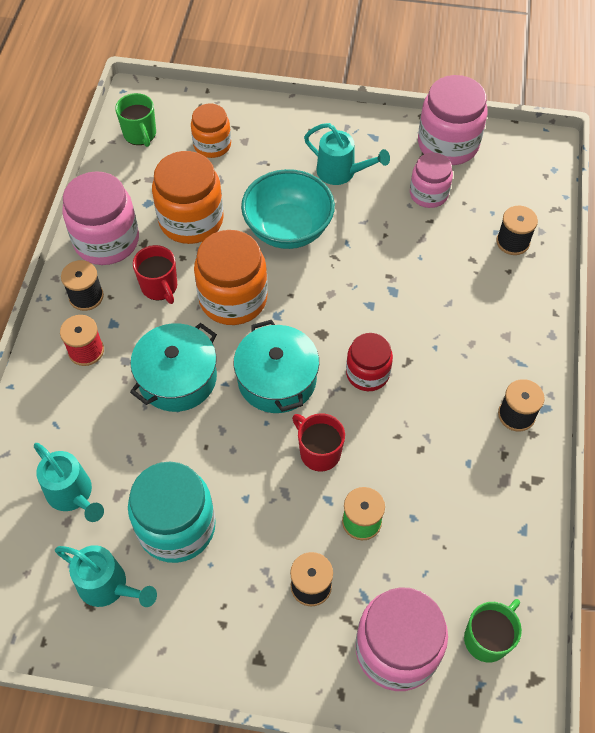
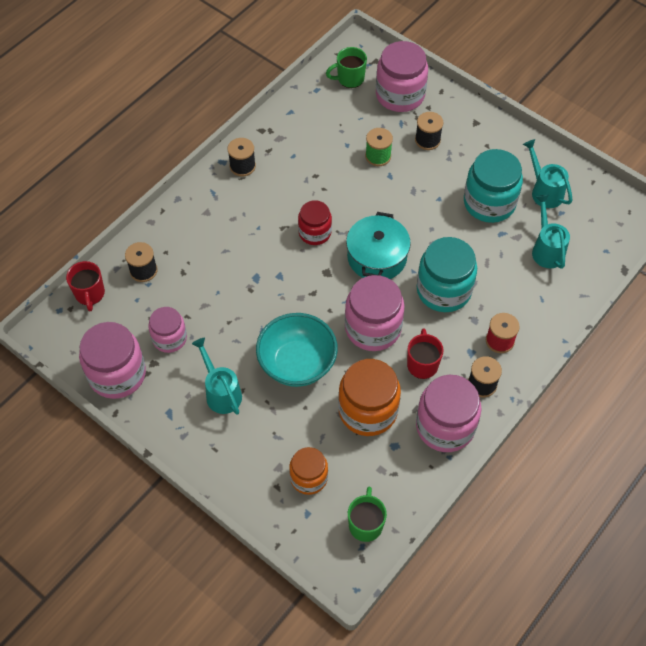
camera: 150 degrees left, 0 degrees up
(177, 378) = (443, 290): turquoise pot -> turquoise jar
(233, 298) = (373, 328): orange jar -> pink jar
(319, 452) = (378, 202): red mug -> red mug (90, 294)

